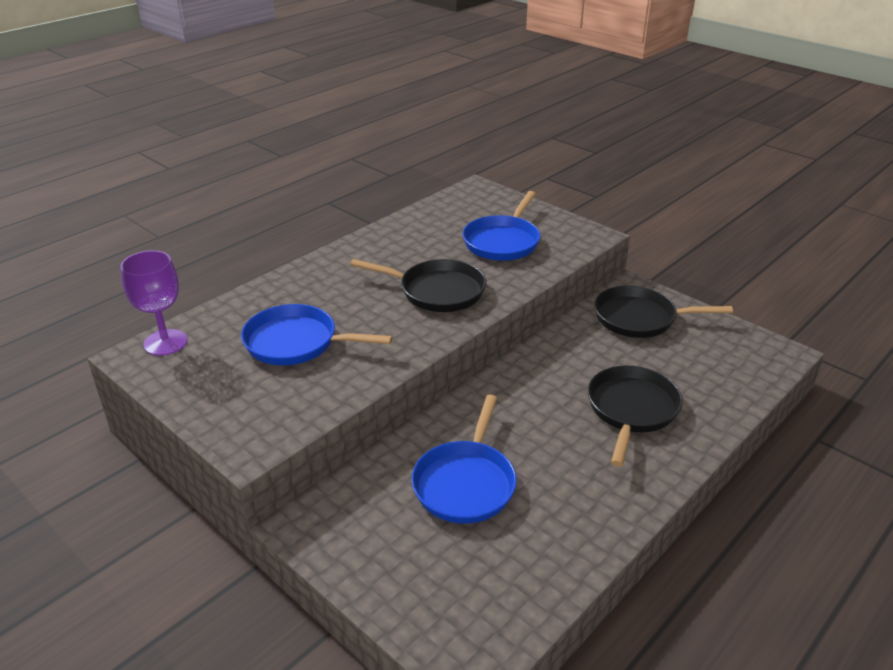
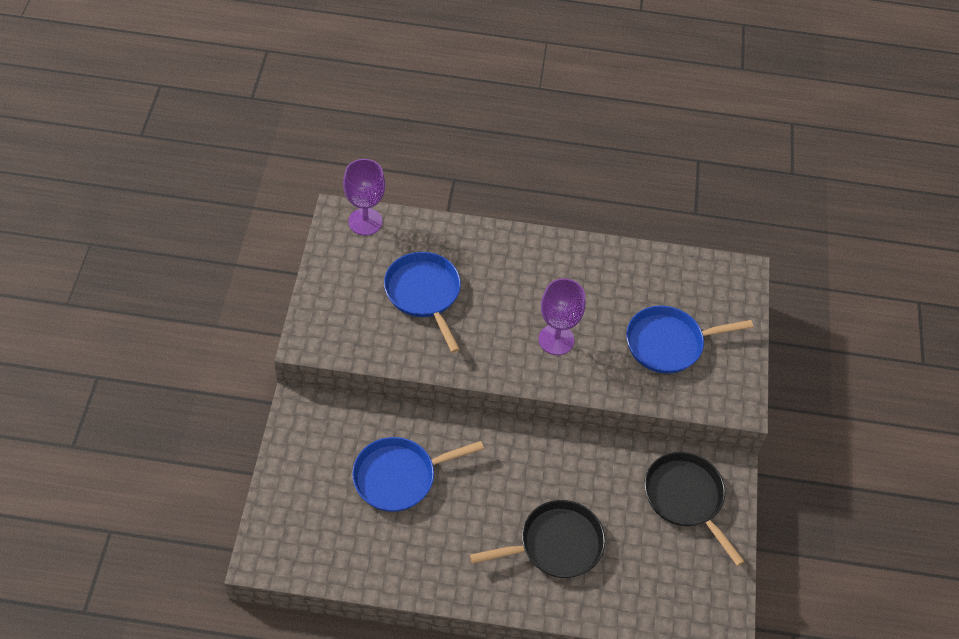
camera: 50 degrees right, 20 degrees up
(437, 291) = (556, 339): black pan -> purple goblet

